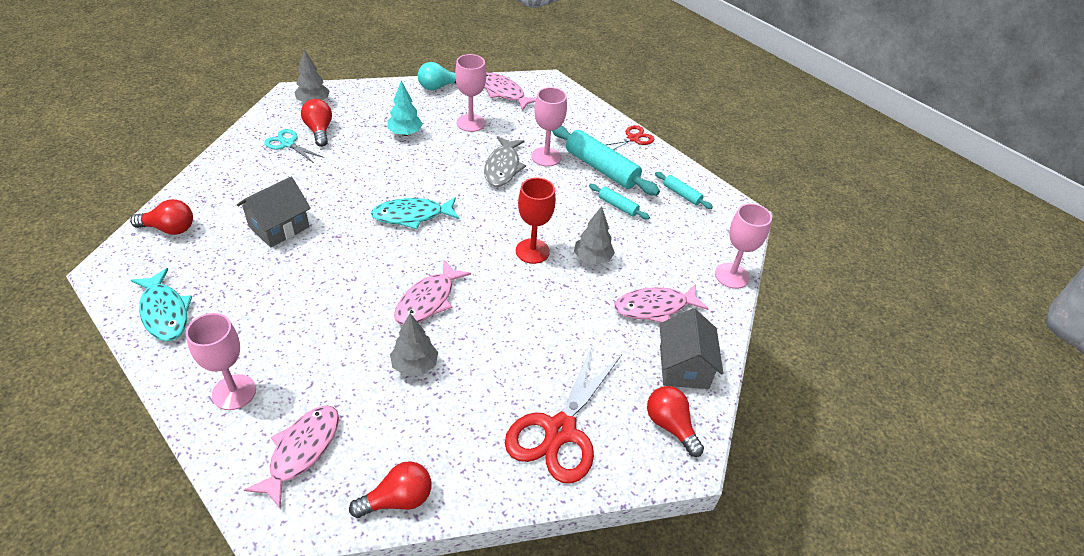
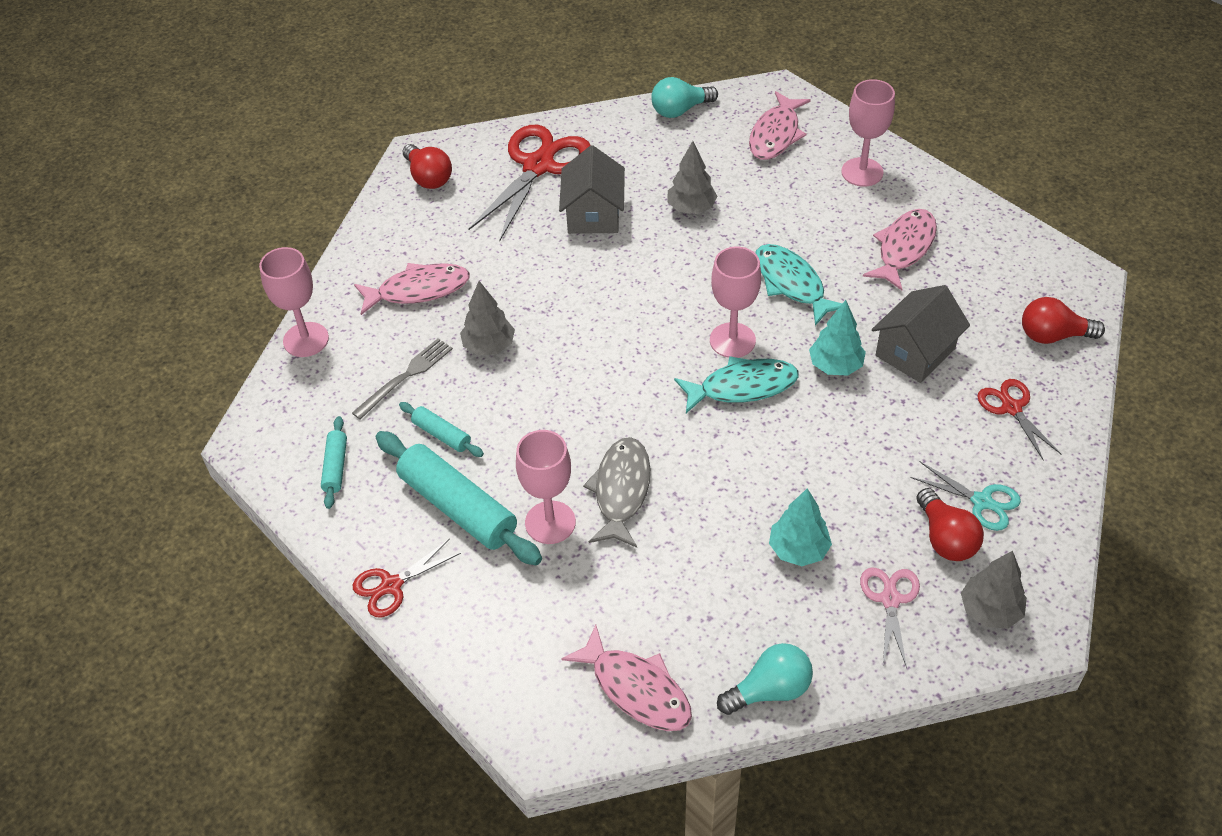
camera: 175 degrees left, 5 degrees up
(164, 312) = (982, 237): turquoise fish -> turquoise fish (791, 284)
(235, 187) = (1011, 408): none -> red scissors
(341, 223) = (835, 366): none -> turquoise tree
(364, 110) = (890, 599): none -> pink scissors
(398, 499) = (680, 110): red light bulb -> turquoise light bulb
(428, 300) = (693, 274): pink fish -> pink fish (904, 248)
(470, 123) = (689, 590): pink goblet -> pink goblet (732, 340)
(532, 251) = (569, 349): red goblet -> none
(650, 243) = (405, 377): none -> grey fork
(682, 194) = (336, 467): turquoise rolling pin -> turquoise rolling pin turned 45 degrees clockwise
(683, 367) = (400, 230): grey house -> grey house (593, 214)

